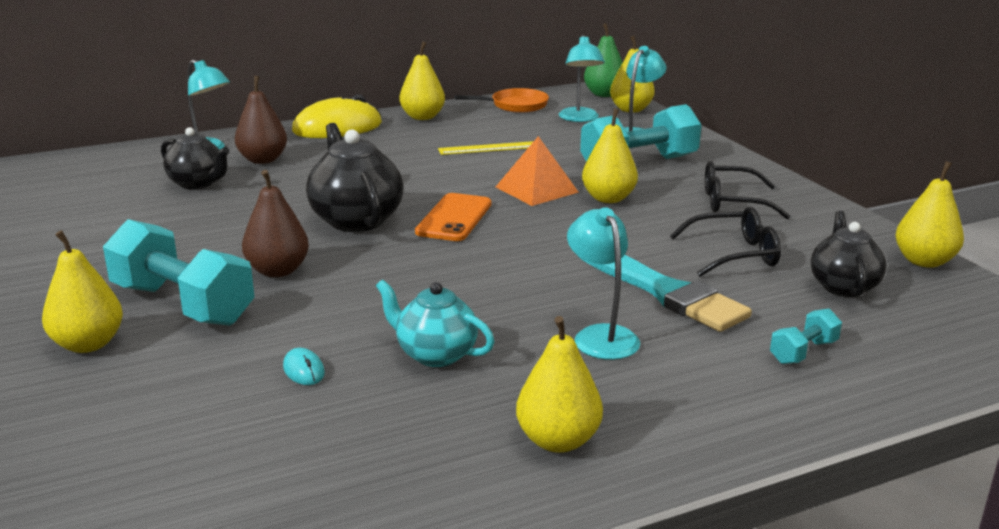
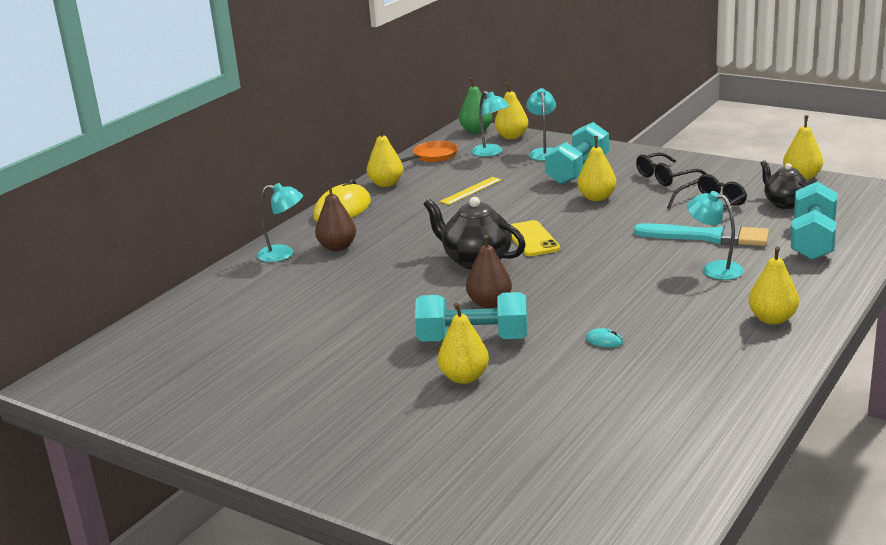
camera: 30 degrees left, 0 degrees up
(198, 183) = (327, 276): black teapot -> none
(435, 354) = (653, 308): turquoise teapot -> none
(454, 218) = (532, 239): orange phone -> yellow phone
(536, 189) = (547, 206): orange pyramid -> none
(803, 352) = (812, 241): turquoise dumbbell -> turquoise dumbbell, size x2.14

